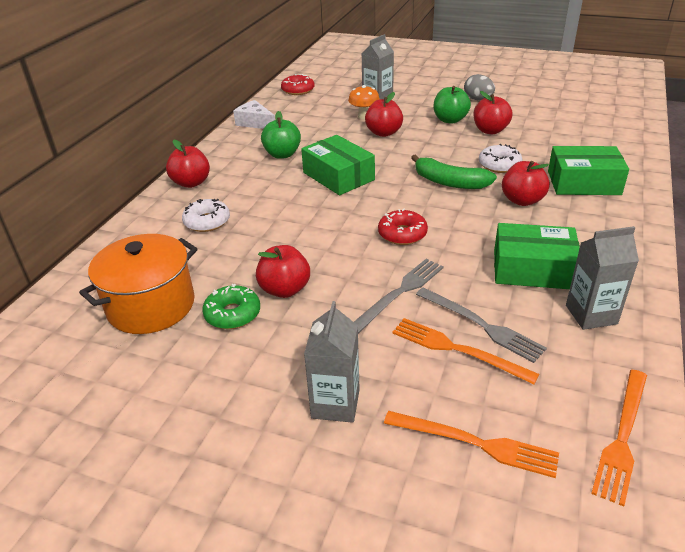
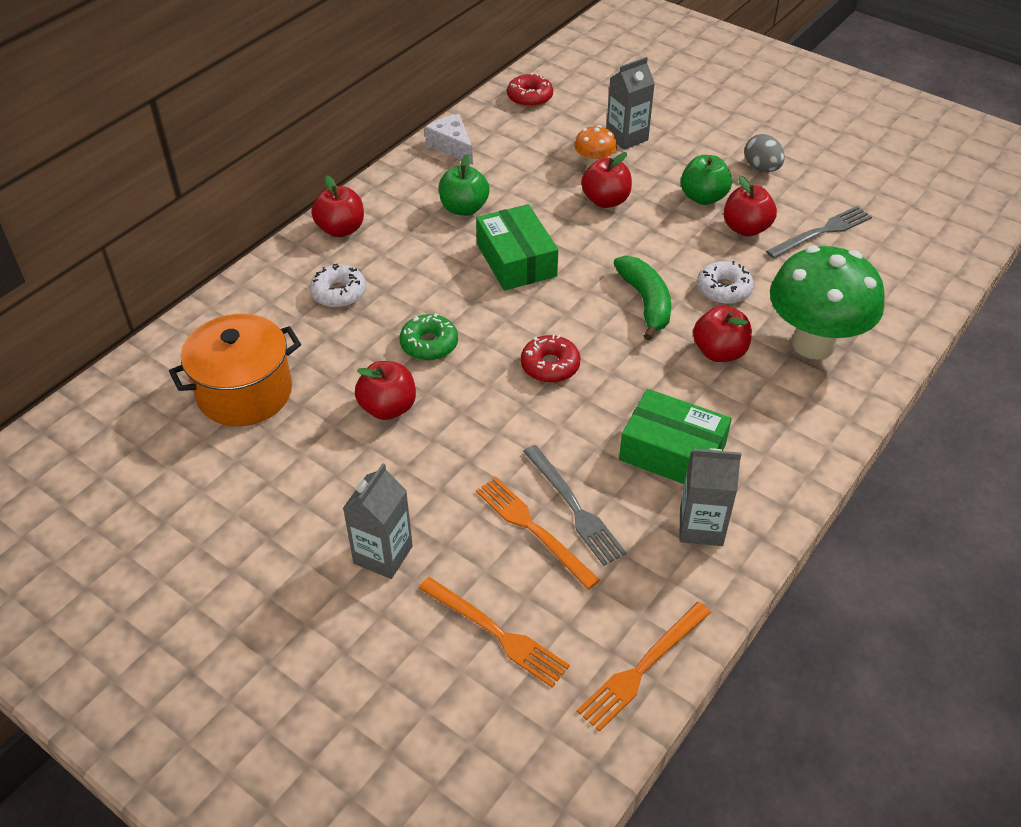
camera: 15 degrees right, 10 degrees up
(232, 314) = (323, 424): green donut -> green donut (429, 344)
(400, 292) = (508, 444): grey fork -> grey fork (822, 232)
(449, 182) = (646, 302): green banana -> green banana turned 150 degrees counterclockwise
(583, 183) = (813, 344): green box -> green mushroom

